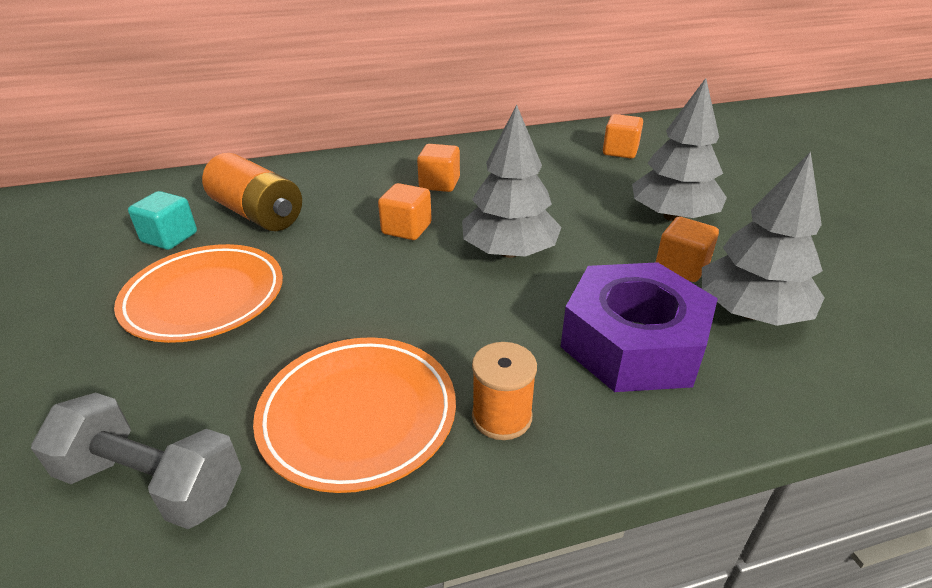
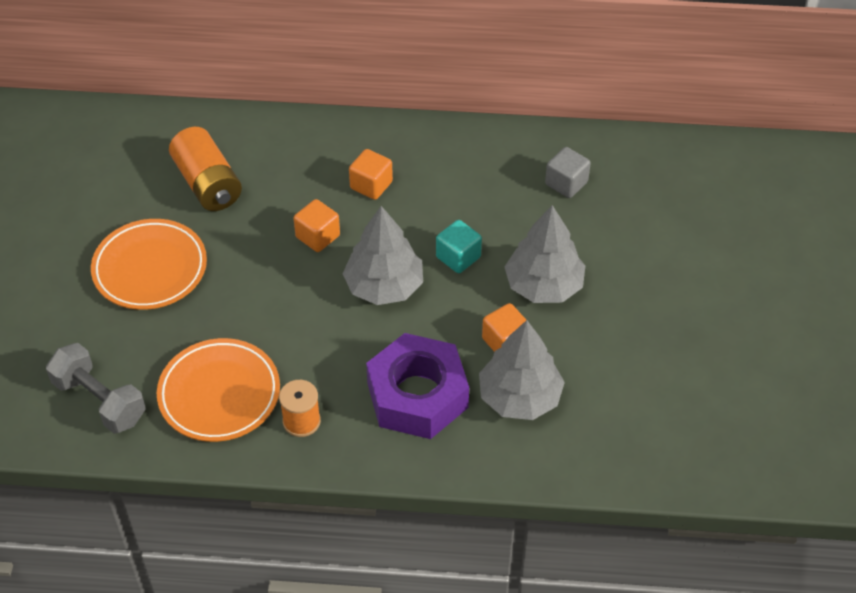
camera: 20 degrees right, 15 degrees up
(169, 237) = (136, 194): turquoise cube -> turquoise cube (458, 257)
(620, 151) = (566, 183): orange cube -> grey cube

